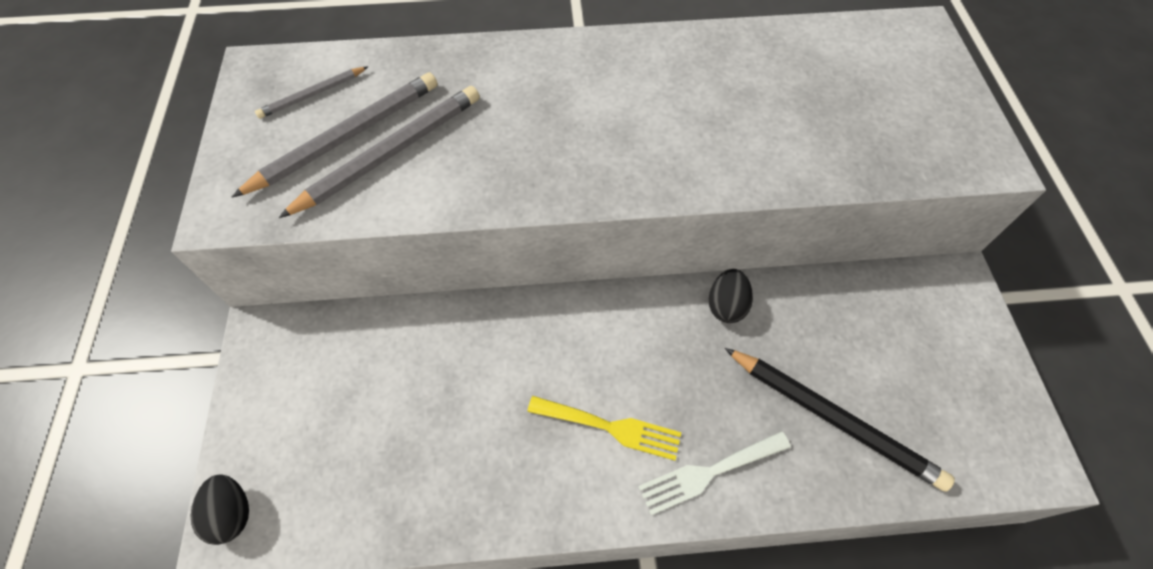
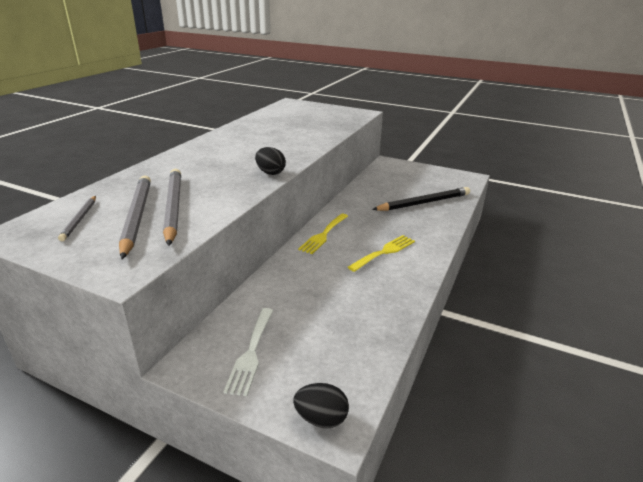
camera: 60 degrees left, 30 degrees down
(603, 319) = (323, 235): none -> yellow fork
(709, 473) = (427, 236): white fork -> white fork (251, 353)
(726, 306) = (350, 205): black egg -> black egg (270, 173)

